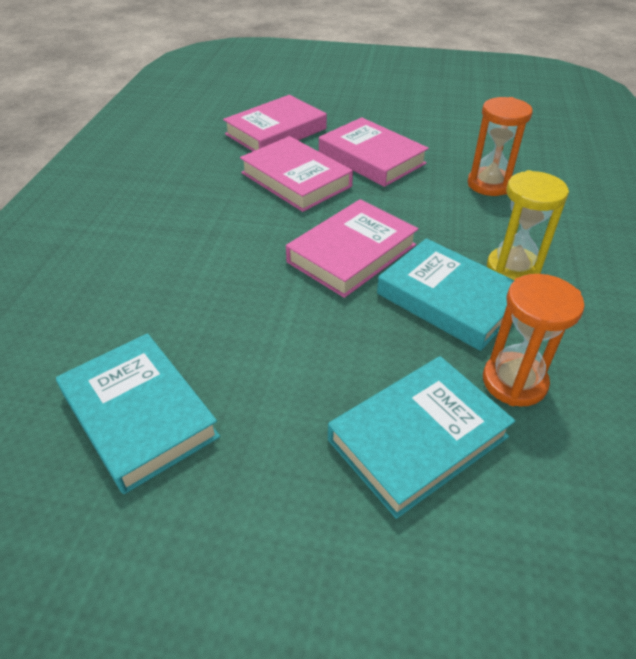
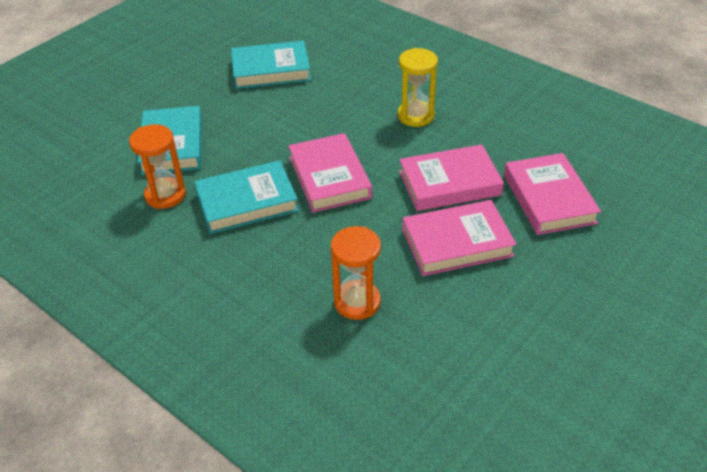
camera: 120 degrees right, 0 degrees up
(512, 269) = (245, 250): yellow hourglass -> yellow hourglass (416, 116)

